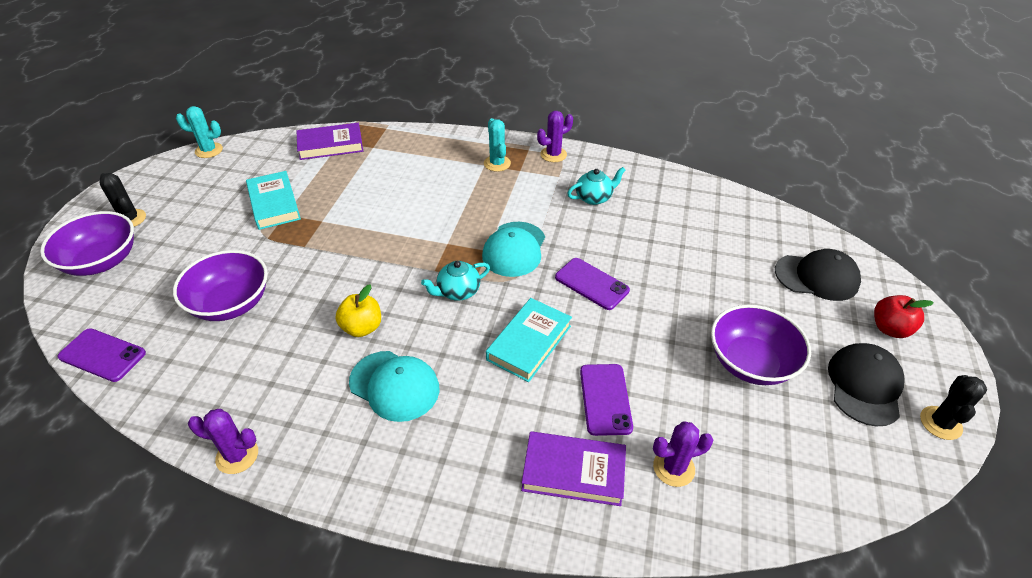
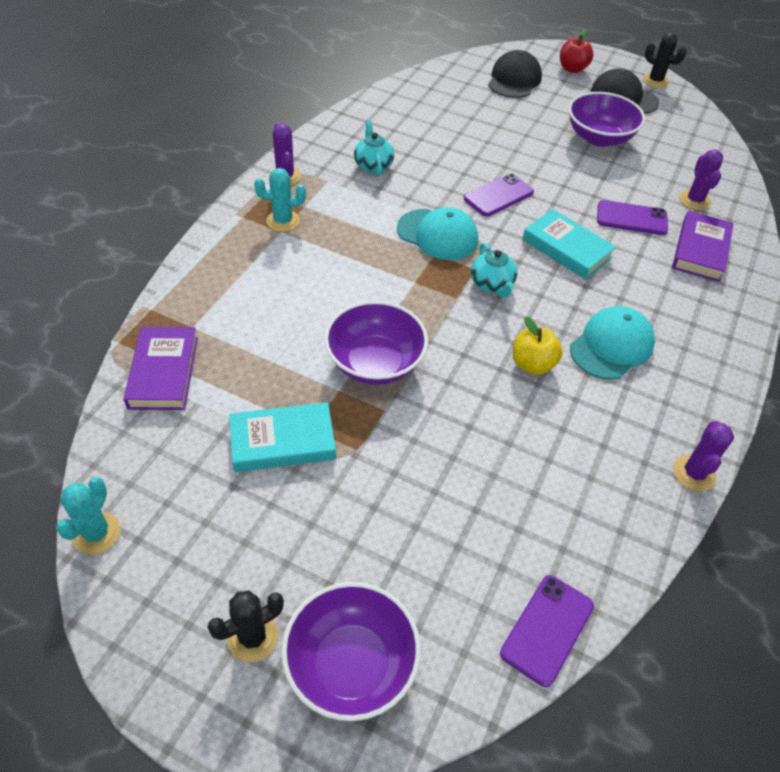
camera: 80 degrees left, 5 degrees up
(231, 303) = (475, 487): purple bowl -> purple bowl (375, 363)

